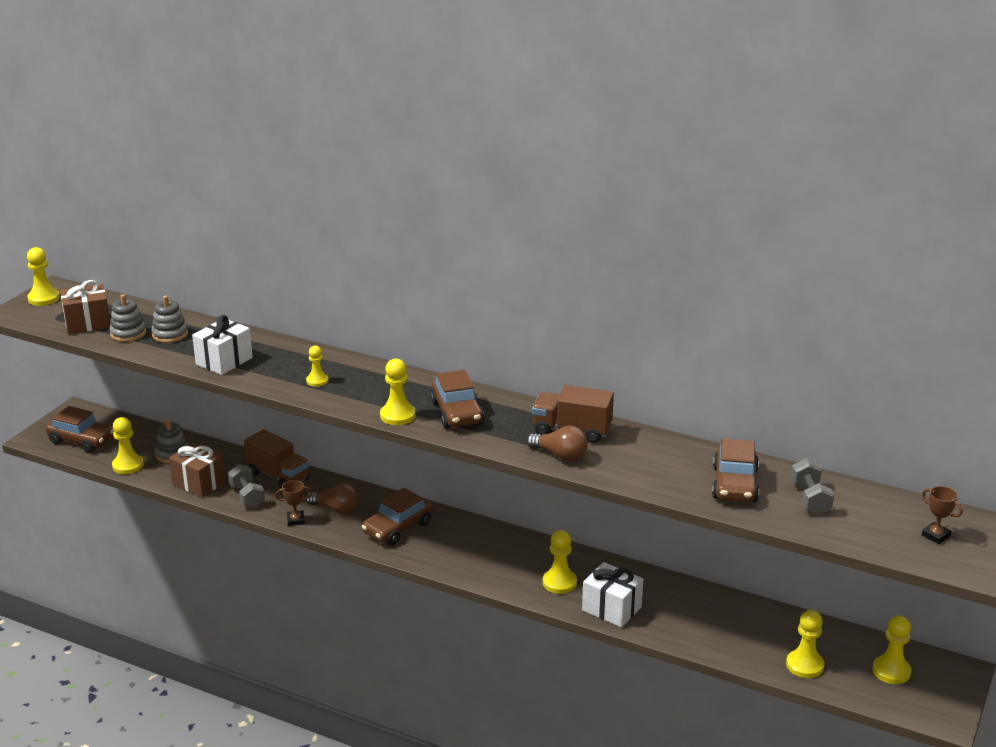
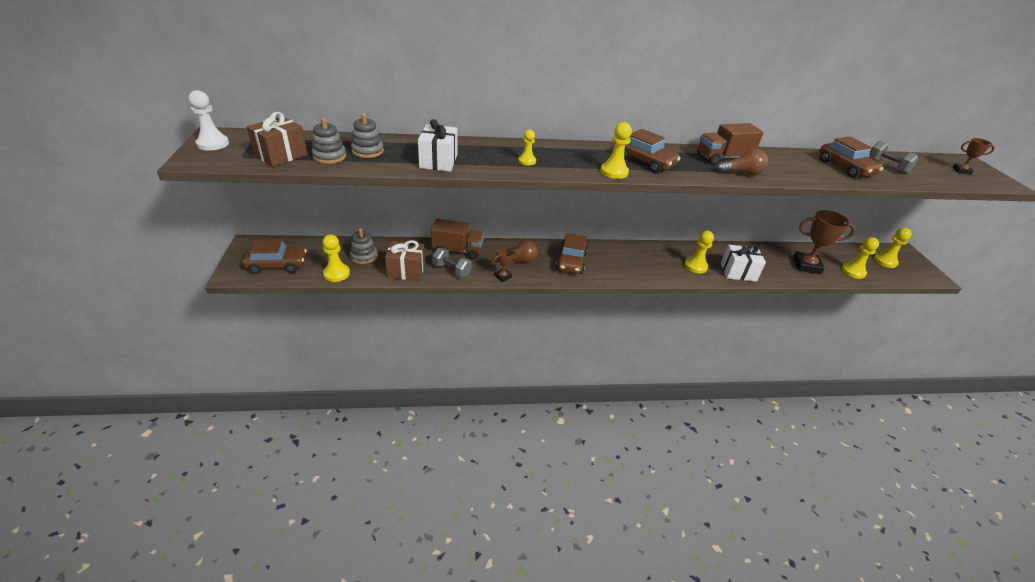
camera: 35 degrees left, 10 degrees up
(43, 298) = (213, 144): yellow pawn -> white pawn
(736, 634) = (806, 265): none -> brown trophy

